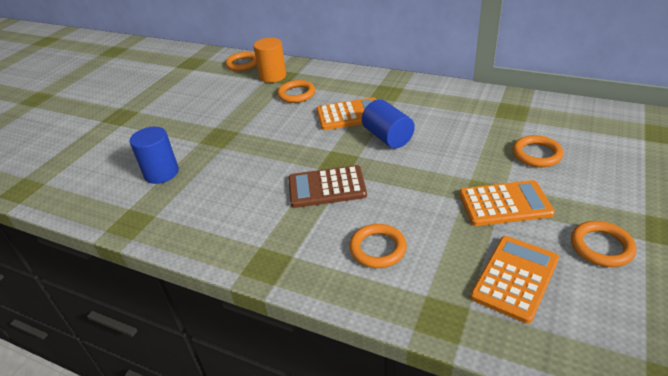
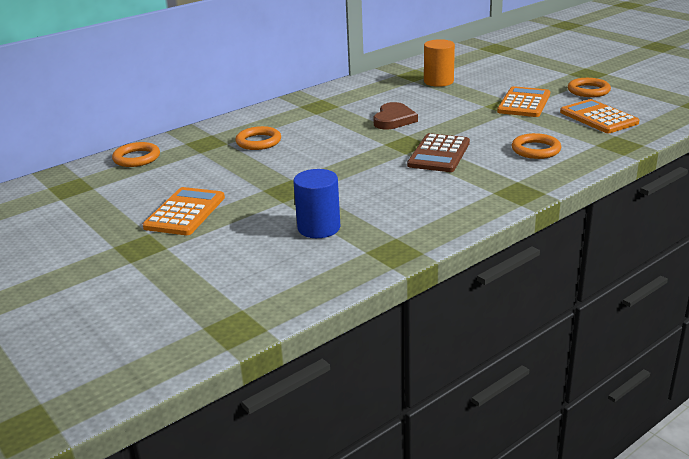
camera: 65 degrees left, 10 degrees down
(273, 76) = (198, 147): orange cylinder -> orange cylinder (438, 81)
(349, 115) = (335, 126): orange calculator -> orange calculator (185, 212)
(387, 137) = (394, 119): blue cylinder -> brown heart
(536, 154) = (478, 81): orange ring -> none

